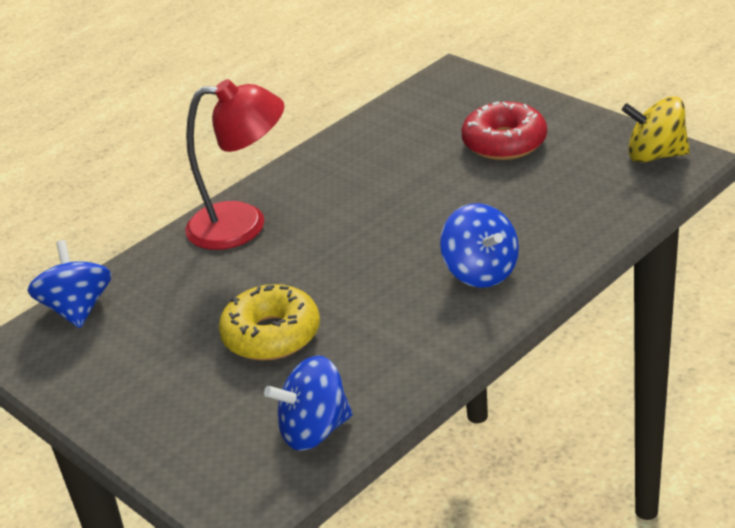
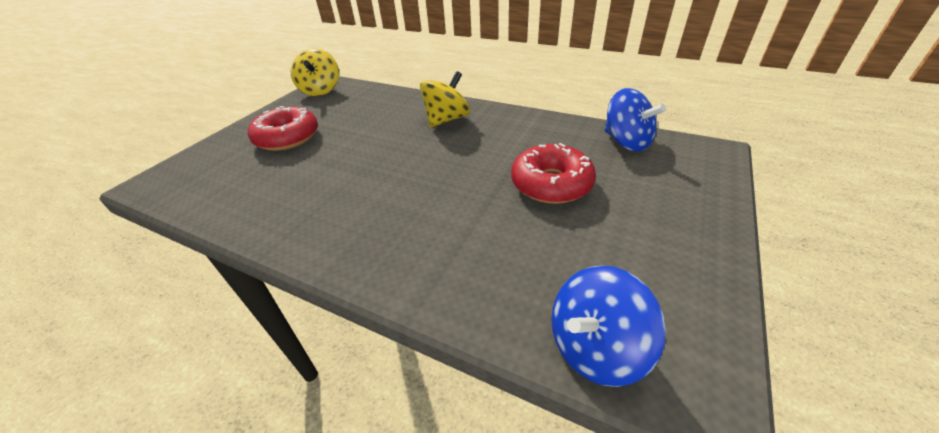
camera: 110 degrees left, 5 degrees up
(243, 225) = (401, 249): red lamp -> none
(271, 335) = (551, 184): yellow donut -> red donut
(481, 272) = (447, 120): blue spinning top -> yellow spinning top

